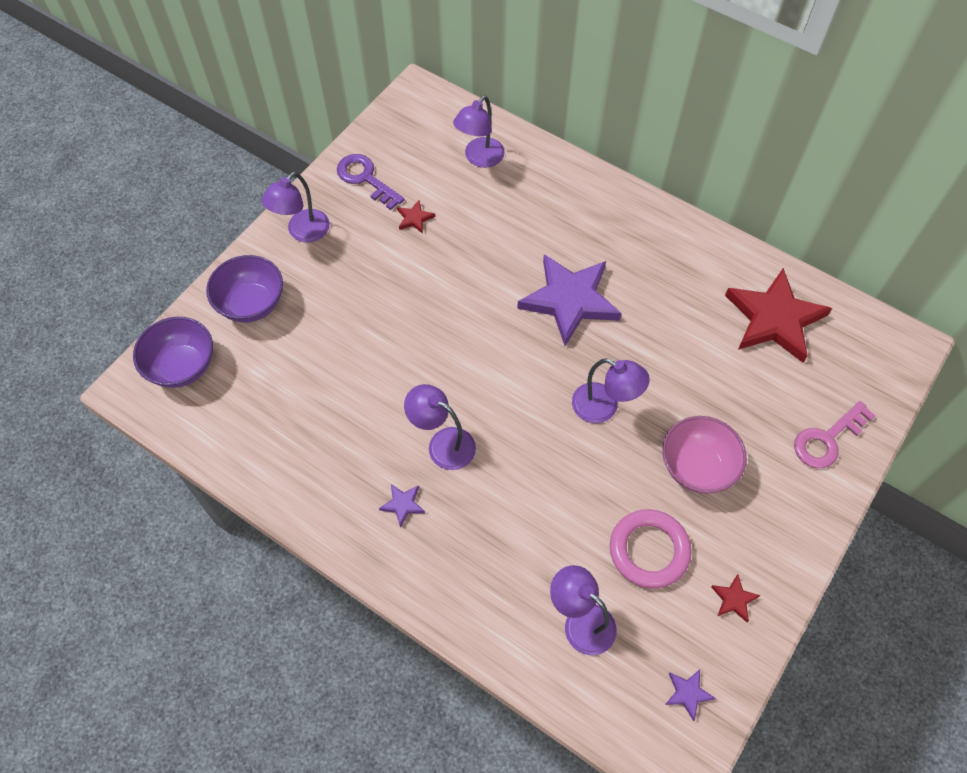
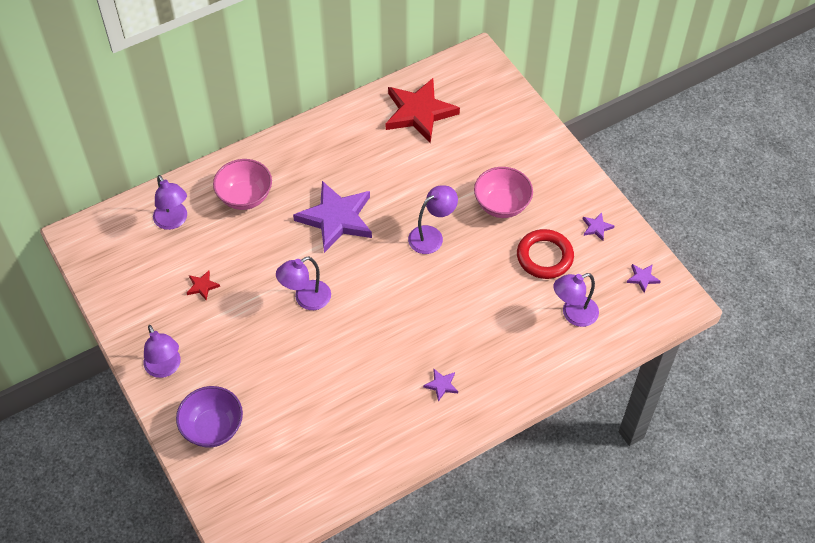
camera: 65 degrees left, 5 degrees down
(182, 366) = (243, 497): purple bowl -> none
(366, 179) = (141, 305): purple key -> none
(443, 443) = (407, 342): purple lamp -> purple lamp (306, 299)
(547, 204) = (245, 197): none -> pink bowl
(649, 550) = (544, 257): pink ring -> red ring
(734, 599) = (596, 227): red star -> purple star
(827, 439) = (518, 129): pink key -> none

